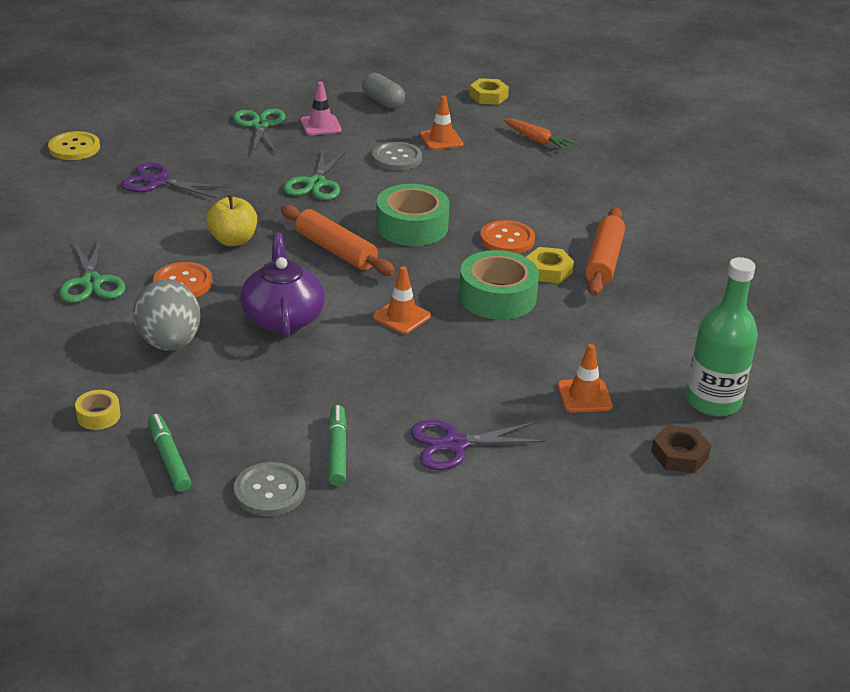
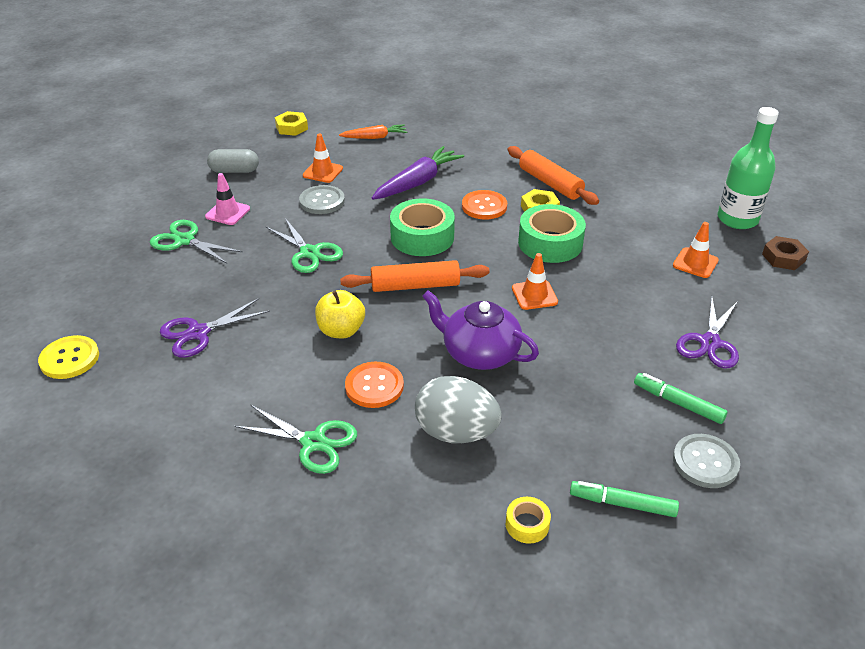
camera: 50 degrees left, 5 degrees up
(495, 190) = (418, 182): none -> purple carrot

